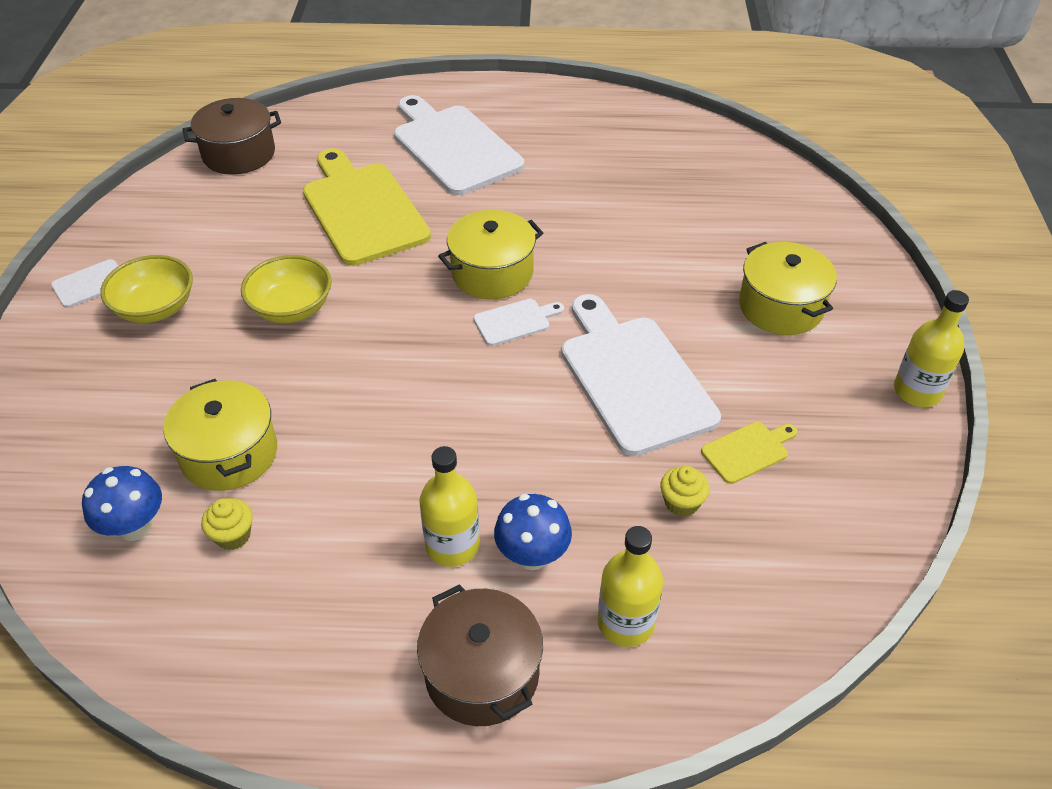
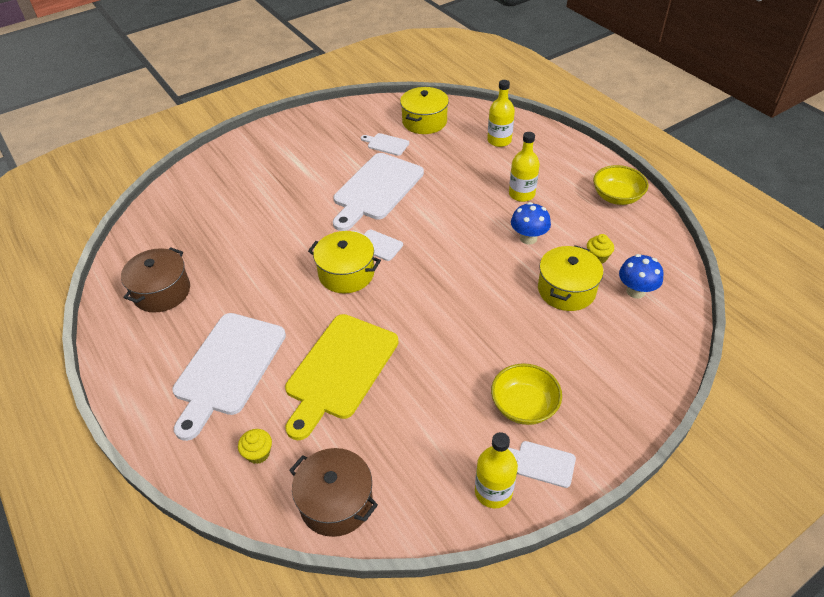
camera: 125 degrees left, 0 degrees up
(291, 308) = (456, 339): yellow bowl -> yellow bowl (616, 197)
(482, 673) = (558, 161): brown pot -> brown pot (162, 292)
(532, 555) = (500, 173): blue mushroom -> blue mushroom (528, 238)
(681, 503) = (432, 149): yellow cupcake -> yellow cupcake (258, 453)
(747, 451) = (386, 144): yellow cutting board -> white cutting board
(781, 307) = (281, 167): yellow pot -> yellow pot (424, 122)
(917, 391) = (306, 117): yellow bottle -> yellow bottle (493, 491)

